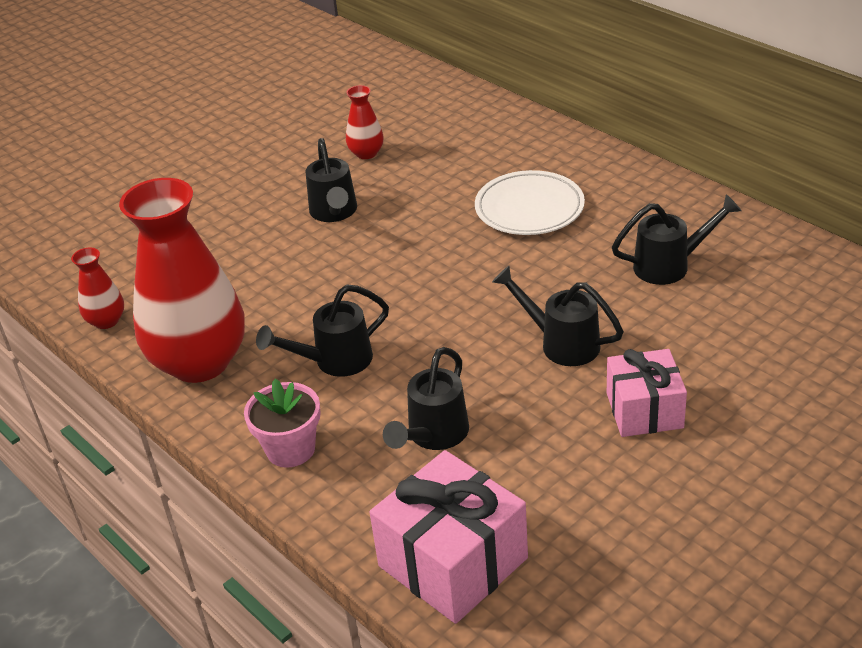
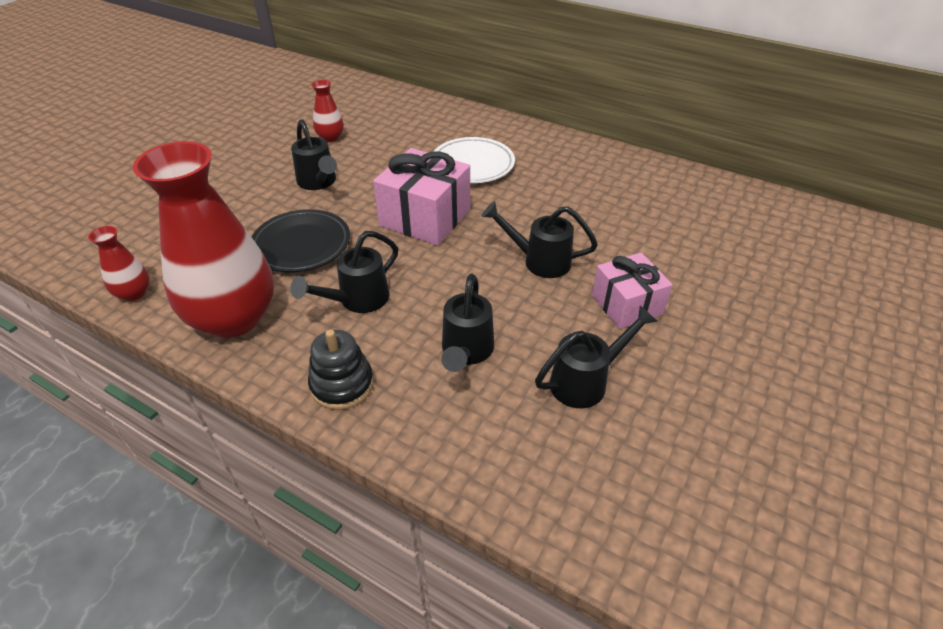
camera: 20 degrees left, 5 degrees up
(290, 449) = (342, 385): pink flower pot -> black stacking toy
(293, 289) = (301, 245): none -> black plate
(453, 562) = (527, 466): pink gift -> pink gift (425, 217)
(670, 265) = (594, 194): black watering can -> black watering can (586, 381)

